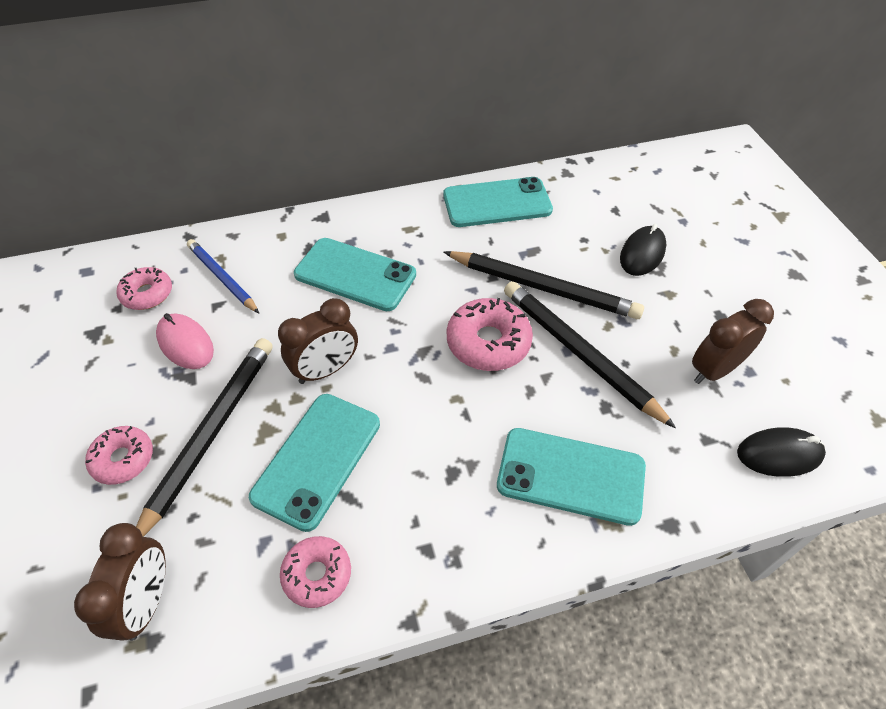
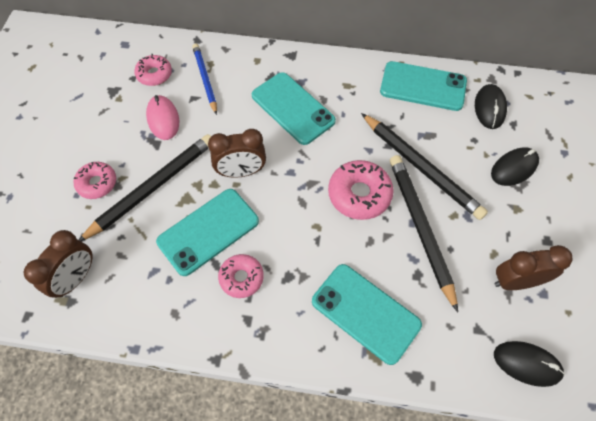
camera: 25 degrees right, 10 degrees up
(317, 574) = (175, 305): pink donut -> pink donut (241, 278)
(581, 202) = (489, 108): none -> black mouse

